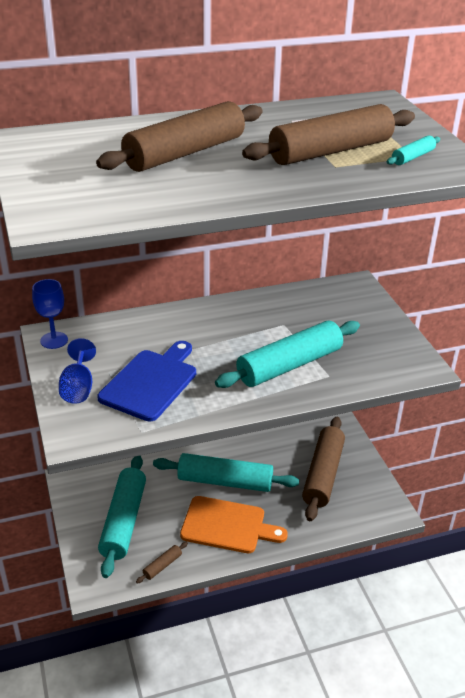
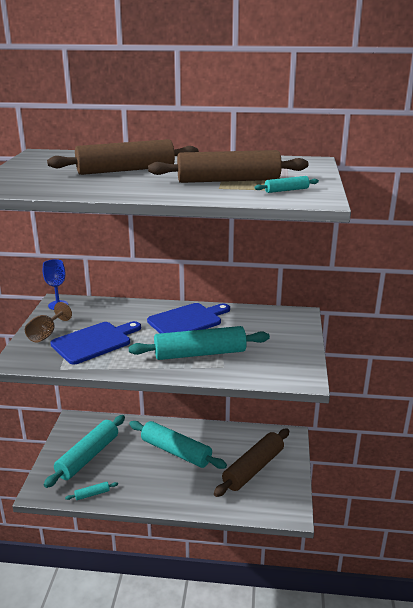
camera: 25 degrees right, 10 degrees down
(78, 387) = (46, 334): blue goblet -> brown goblet
(162, 566) = (92, 494): brown rolling pin -> turquoise rolling pin
(227, 526) = (156, 482): orange cutting board -> none
(238, 323) = (187, 320): none -> blue cutting board

